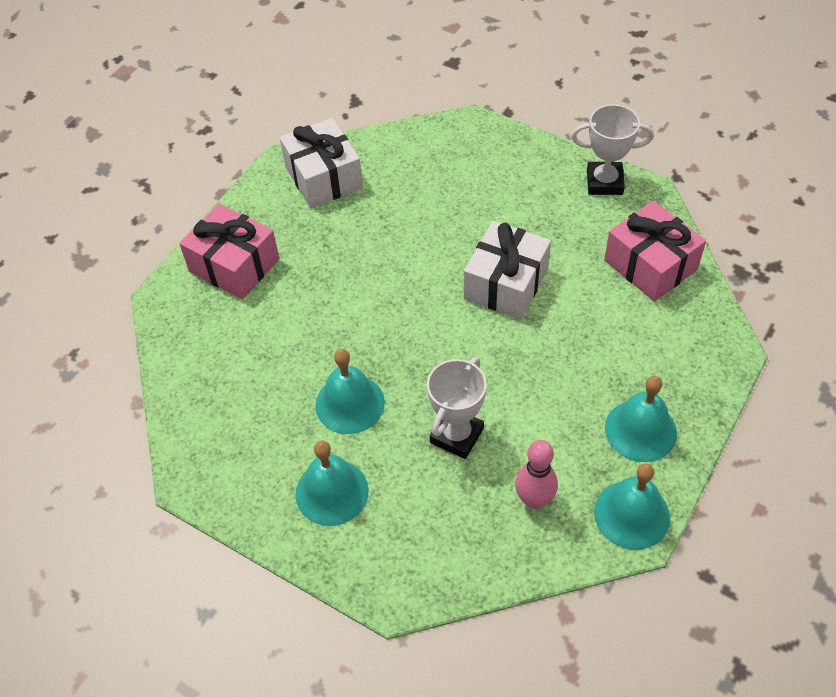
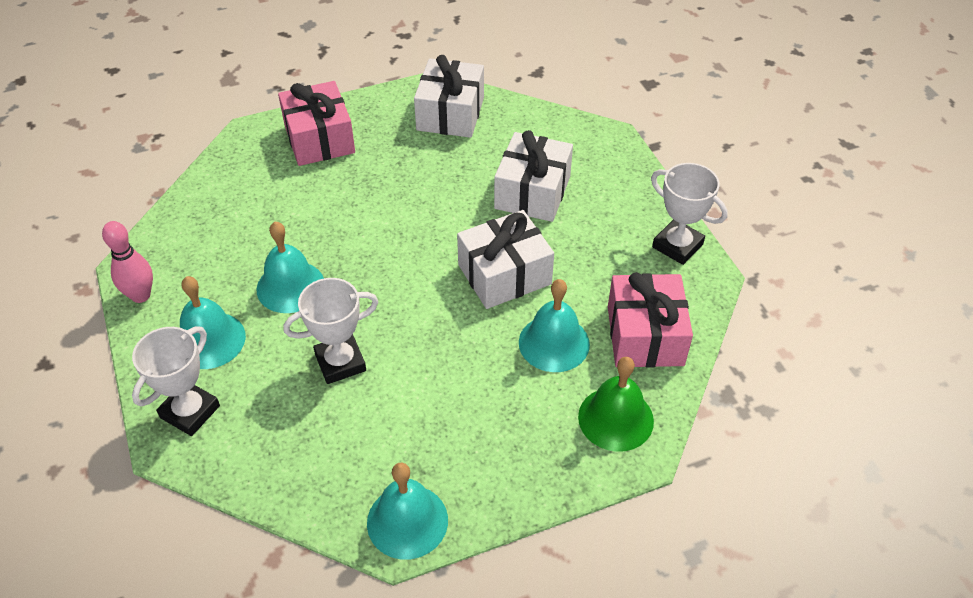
camera: 35 degrees right, 5 degrees down
(381, 558) = (190, 412): none -> white trophy
(458, 205) = (532, 192): none -> white gift
(534, 500) = (344, 452): pink bowling pin -> pink bowling pin (141, 295)
(640, 430) = (488, 461): turquoise bell -> turquoise bell (554, 343)
(691, 338) = (615, 418): none -> green bell

